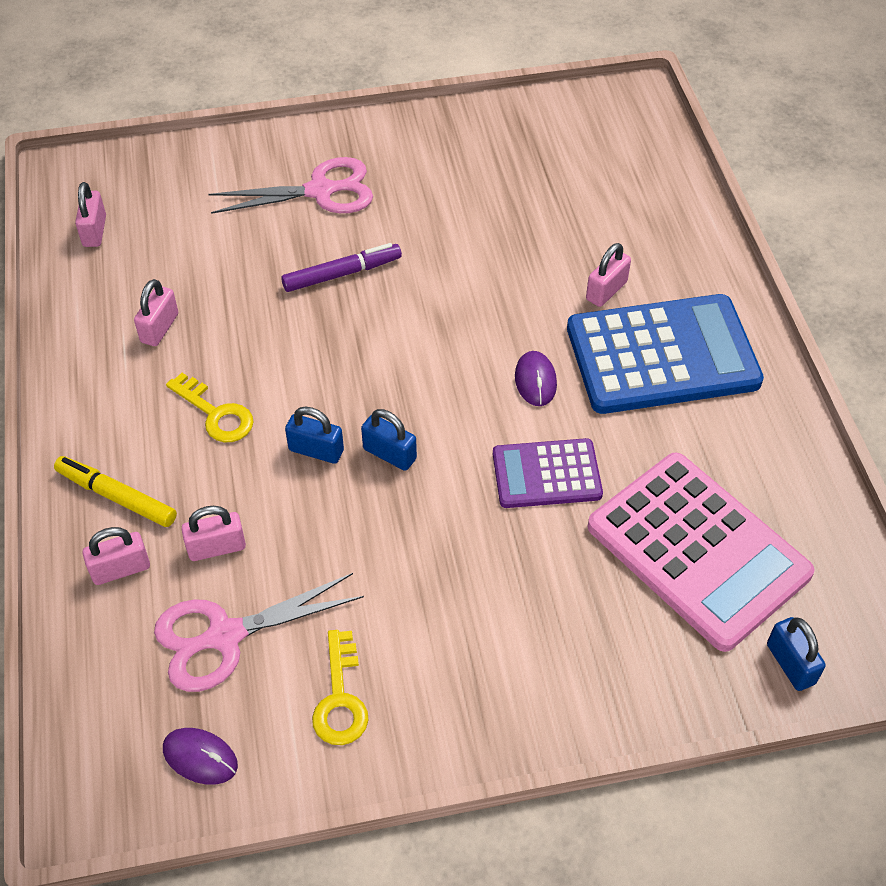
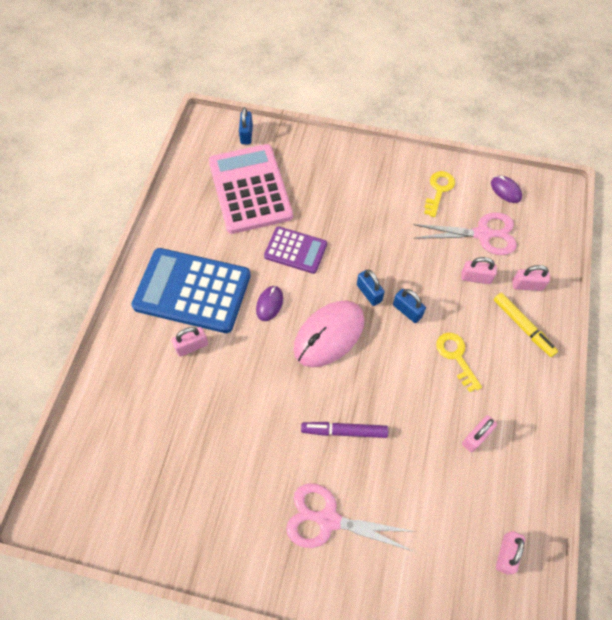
camera: 155 degrees left, 10 degrees up
(421, 373) = (329, 335): none -> pink mouse

